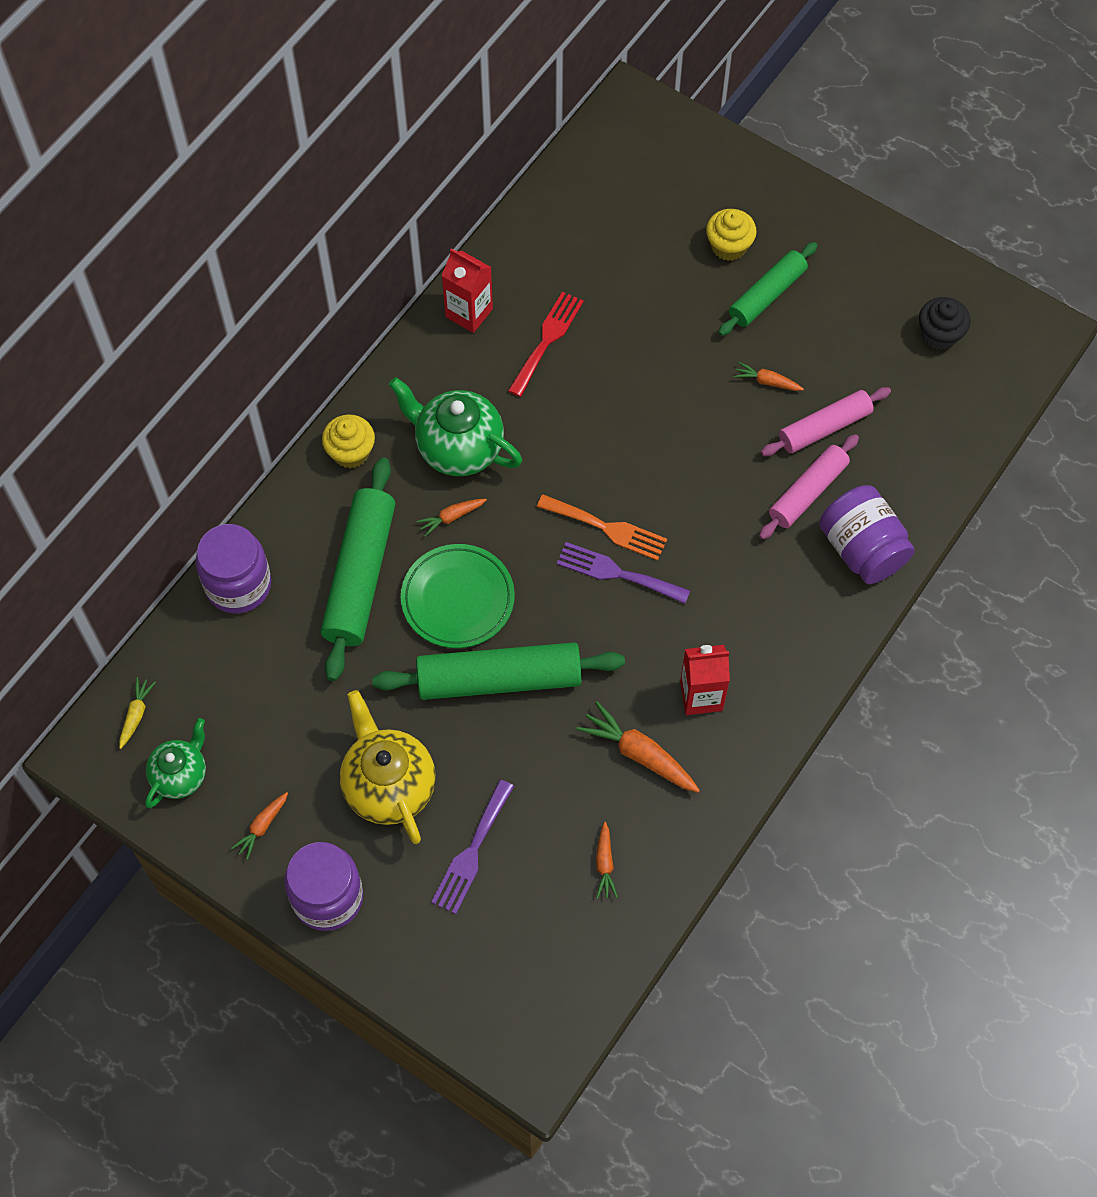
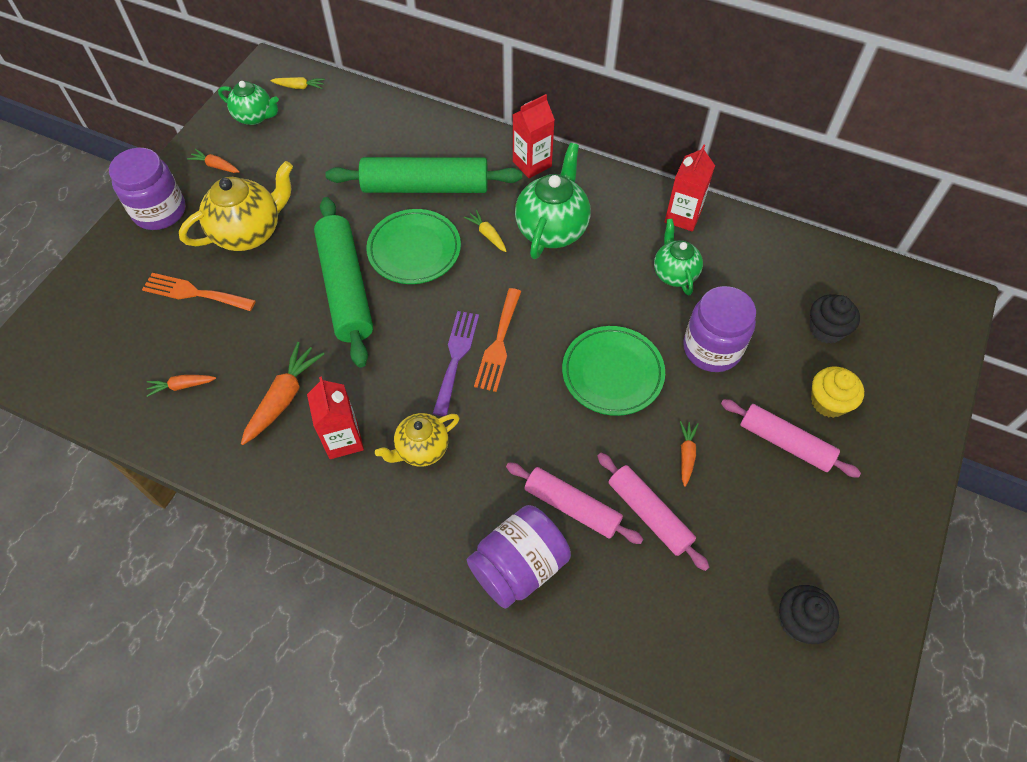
camera: 80 degrees right, 5 degrees down
(238, 585) = (406, 121): purple jar -> purple jar (712, 348)
(350, 452) = (532, 164): yellow cupcake -> red carton
(451, 517) = (487, 234): orange carrot -> yellow carrot
(472, 852) = (194, 293): purple fork -> orange fork
(547, 340) = (674, 273): red fork -> green teapot
(645, 222) = (826, 329): none -> black cupcake
(663, 426) = (612, 373): none -> green plate
(724, 620) = (421, 449): none -> yellow teapot
(767, 295) = (785, 443): green rolling pin -> pink rolling pin

